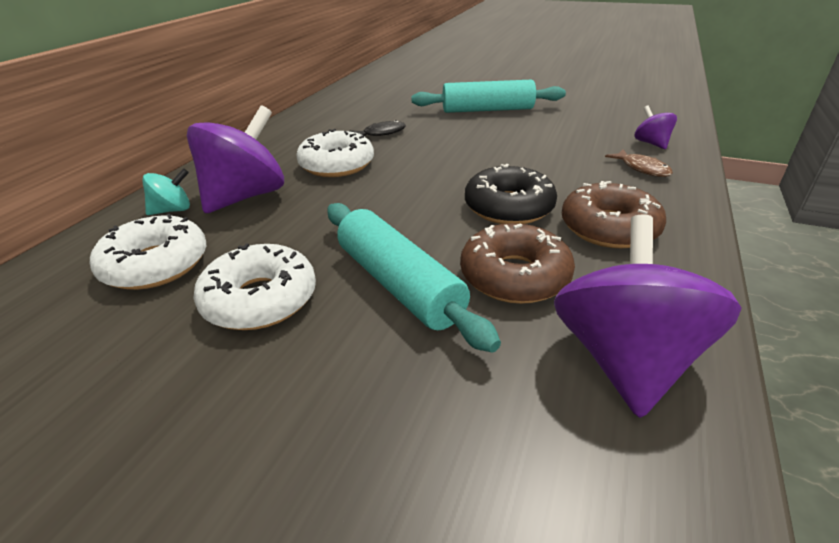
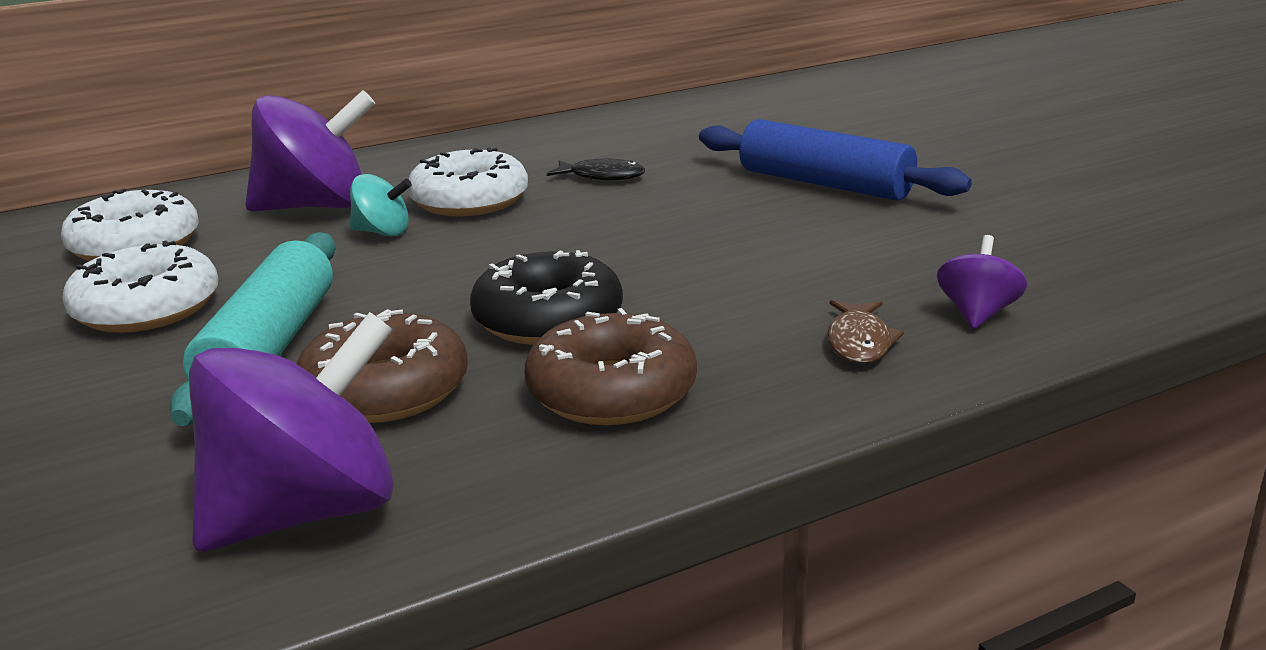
camera: 40 degrees right, 10 degrees down
(172, 210) = (235, 198): turquoise spinning top -> turquoise spinning top (382, 232)
(487, 110) = (825, 184): turquoise rolling pin -> blue rolling pin

